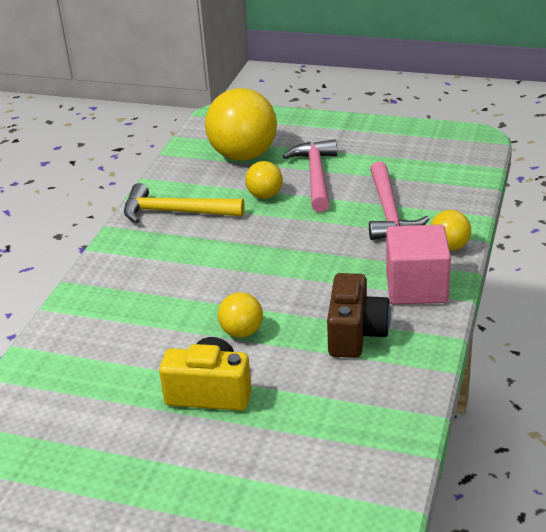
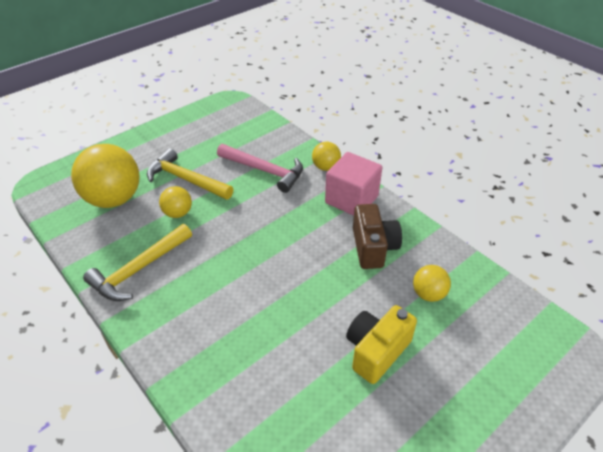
camera: 60 degrees left, 10 degrees up
(242, 332) = (324, 301): yellow ball -> yellow ball (428, 294)
(316, 176) = (186, 179): pink hammer -> yellow hammer
(355, 333) = (373, 247): brown camera -> brown camera turned 45 degrees clockwise

